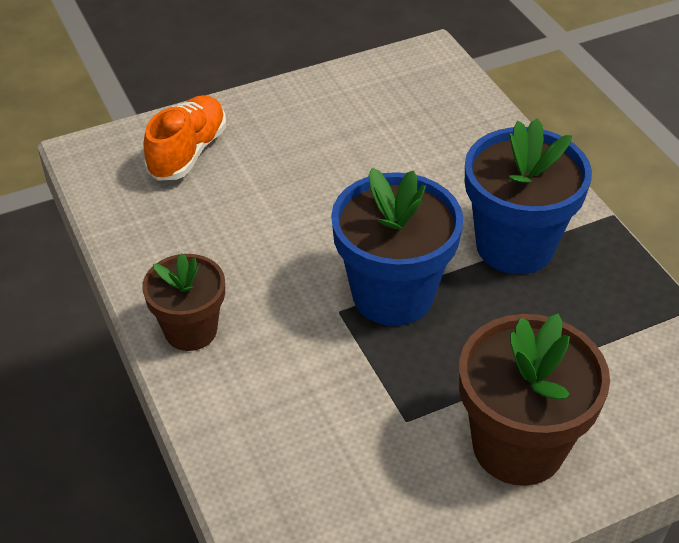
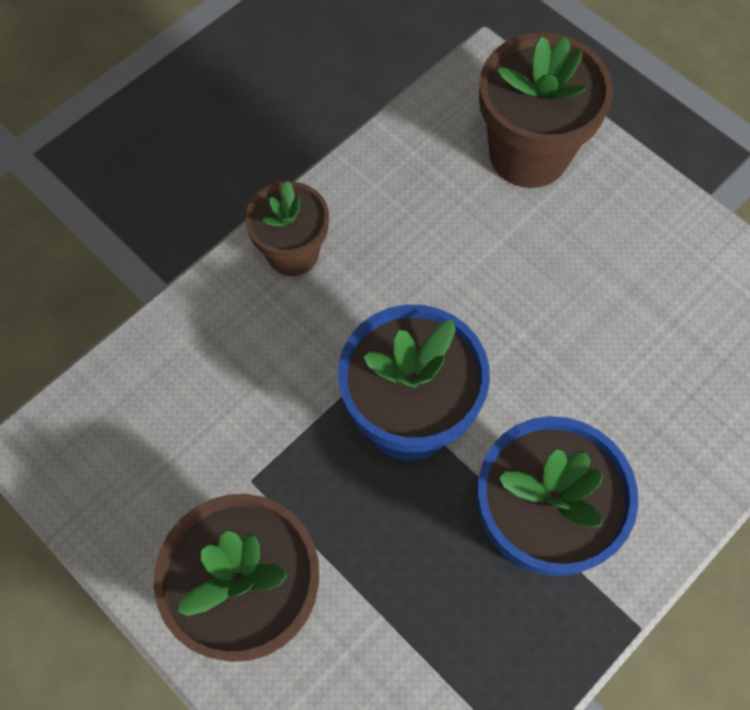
camera: 70 degrees right, 20 degrees up
(188, 152) = (528, 154): orange shoe -> brown flower pot

